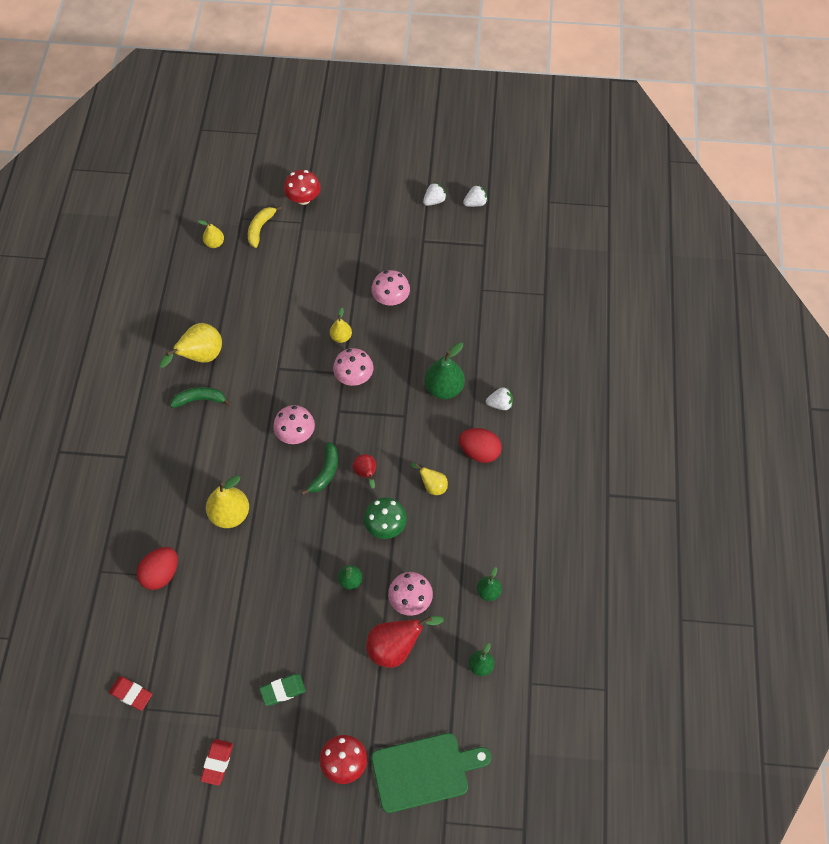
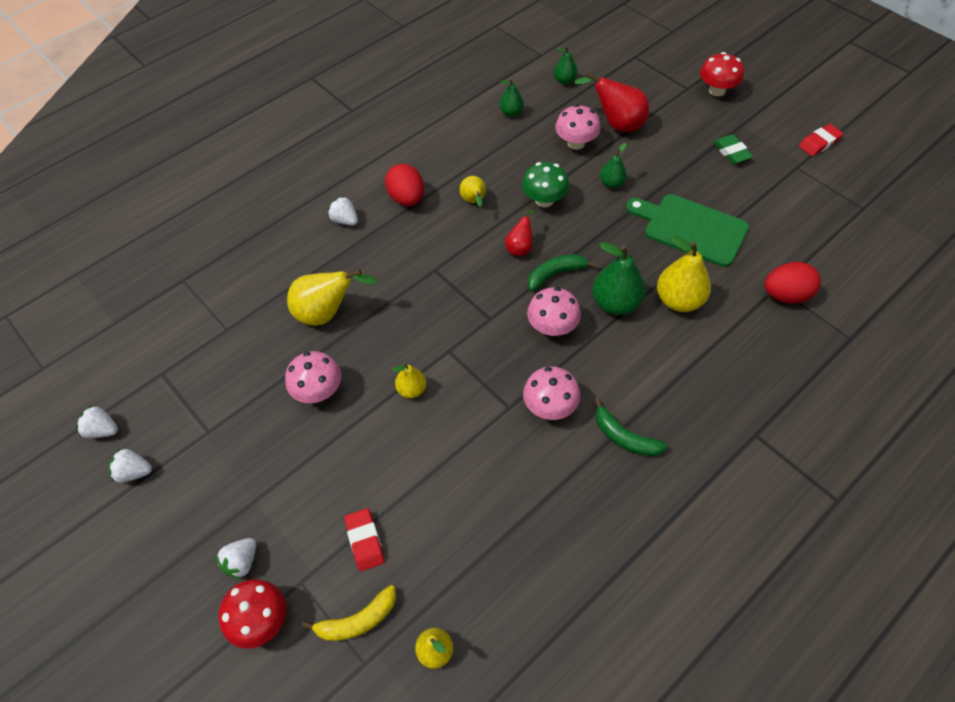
camera: 135 degrees left, 5 degrees down
(131, 694) = (871, 224): red eraser -> red eraser (365, 541)
(200, 357) = (584, 490): yellow pear -> yellow pear (327, 313)
(283, 690) = (731, 152): green eraser -> green eraser turned 45 degrees clockwise
(337, 209) = (242, 562): none -> white strawberry
(354, 377) = (442, 338): pink mushroom -> pink mushroom (550, 406)
(424, 771) = (662, 57): green cutting board -> green cutting board (691, 228)
(444, 388) = (374, 267): green pear -> green pear (615, 303)

